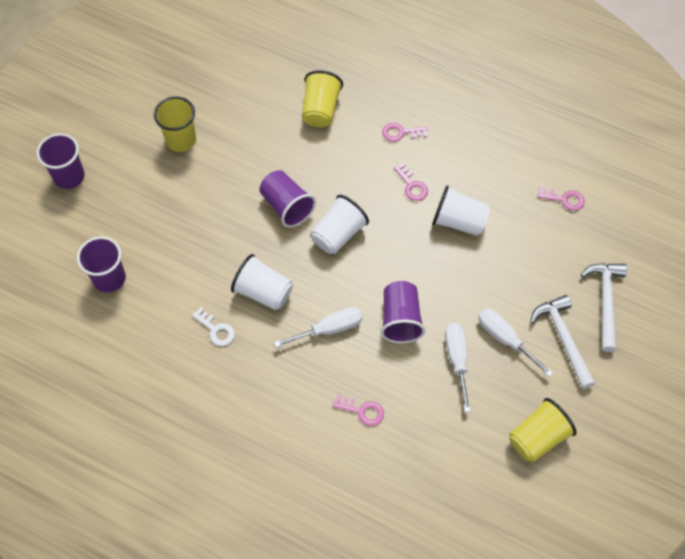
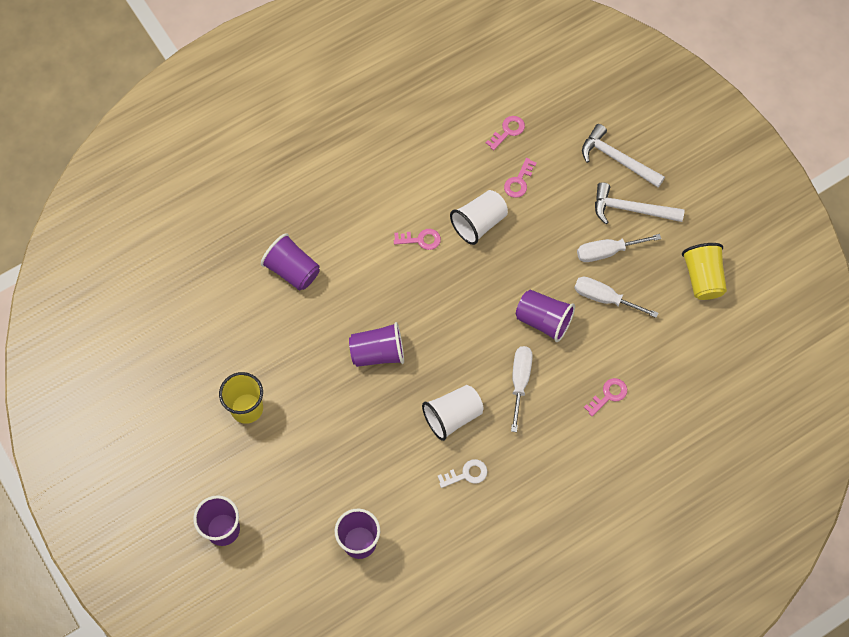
camera: 60 degrees left, 5 degrees up
(320, 110) = (292, 270): yellow cup -> purple cup
(338, 234) = (432, 325): white cup -> none
(400, 133) = (361, 218): pink key -> pink key (519, 181)

